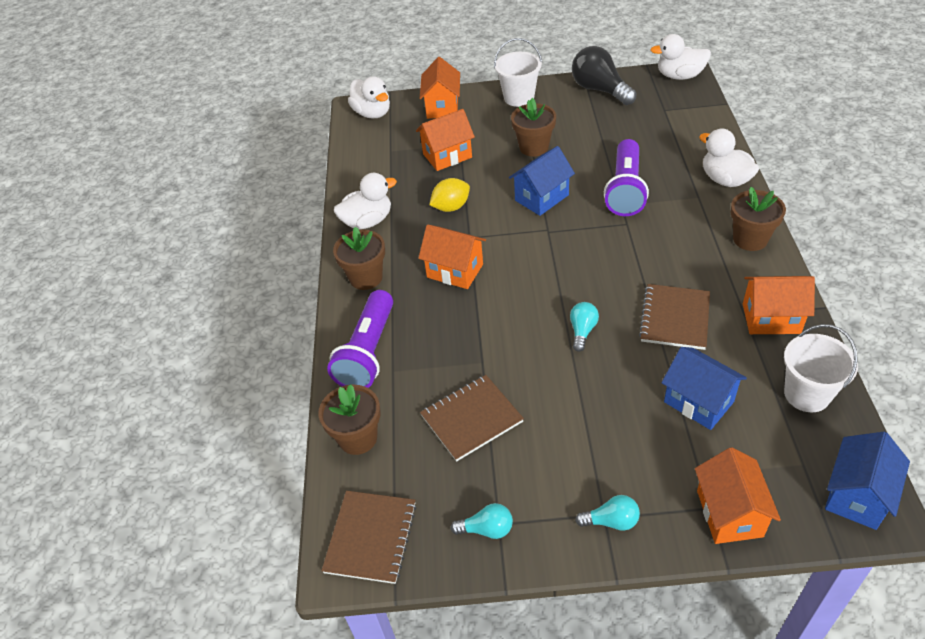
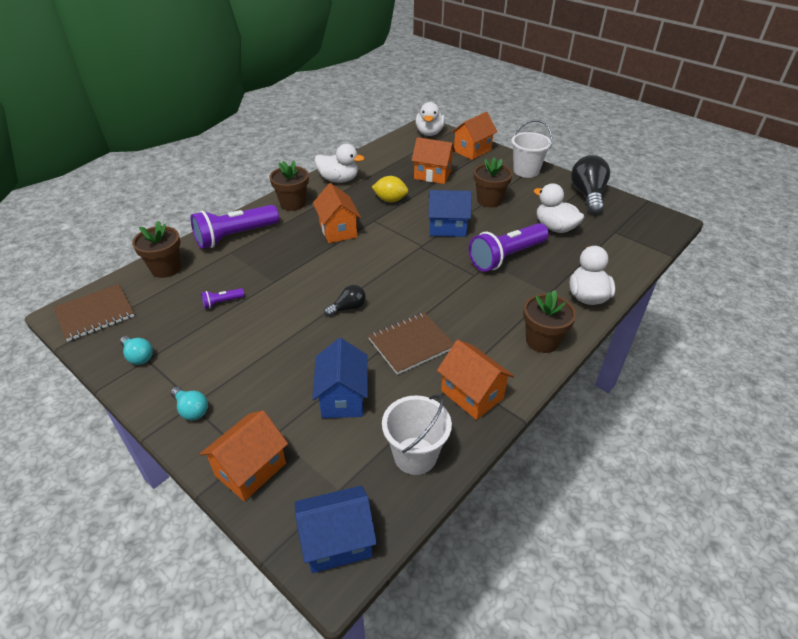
camera: 40 degrees right, 5 degrees down
(471, 419) = (222, 302): brown notebook -> purple flashlight
(582, 331) = (348, 308): turquoise light bulb -> black light bulb
(679, 76) = (662, 220): white duck -> white duck (555, 228)

